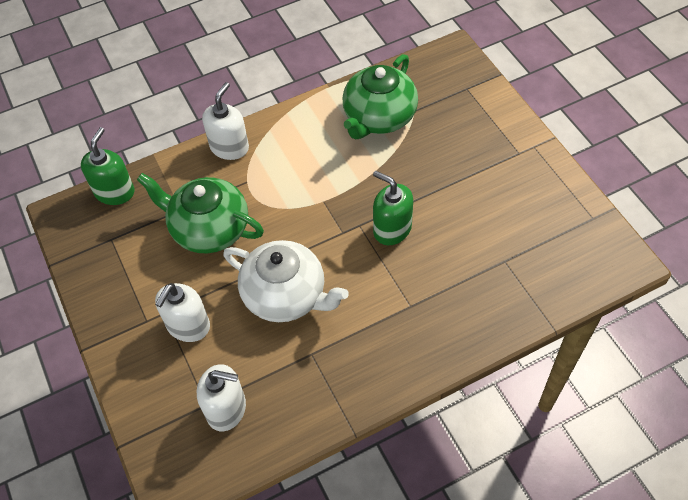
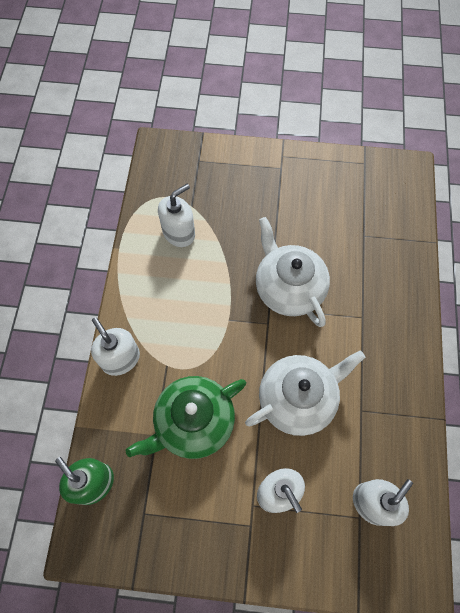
camera: 60 degrees left, 10 degrees up
(379, 117) = (179, 233): green teapot -> white soap dispenser
(392, 229) = (288, 288): green soap dispenser -> white teapot

